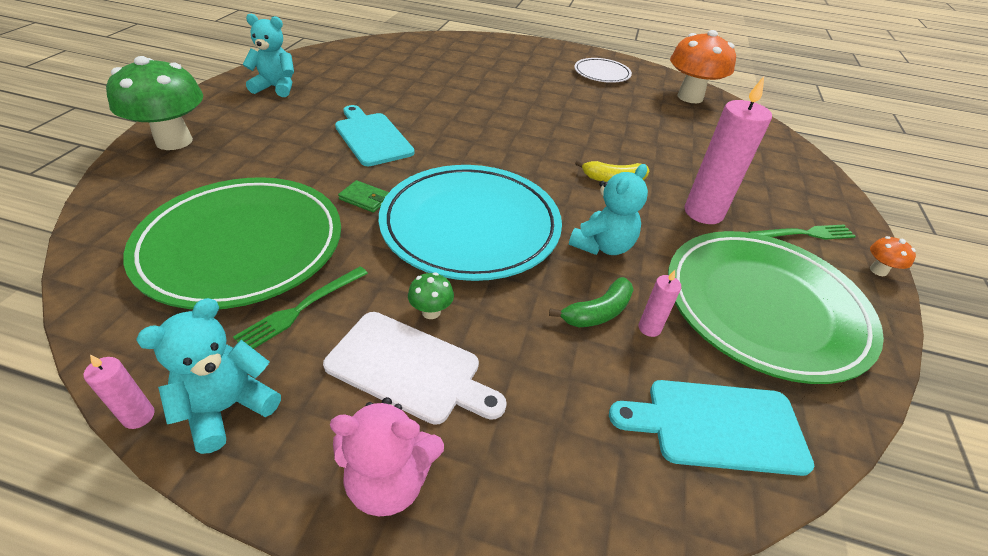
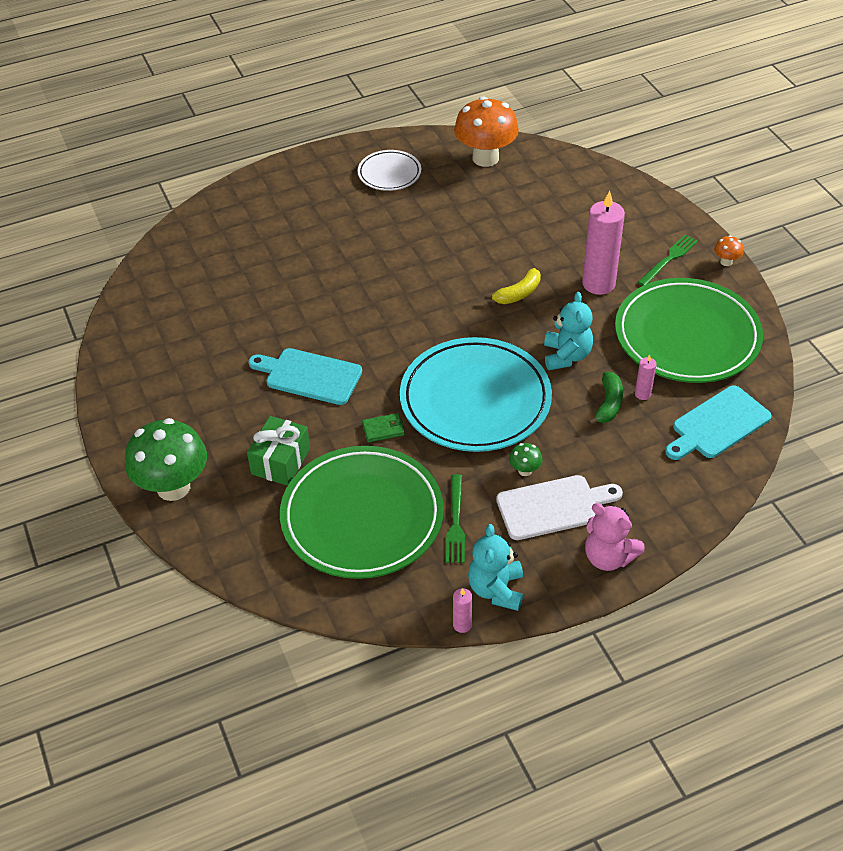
camera: 35 degrees left, 5 degrees up
(261, 171) = (280, 461): none -> green gift
(276, 88) = (154, 383): turquoise teddy bear -> none
(389, 481) = (608, 557): pink teddy bear -> pink teddy bear turned 75 degrees clockwise

